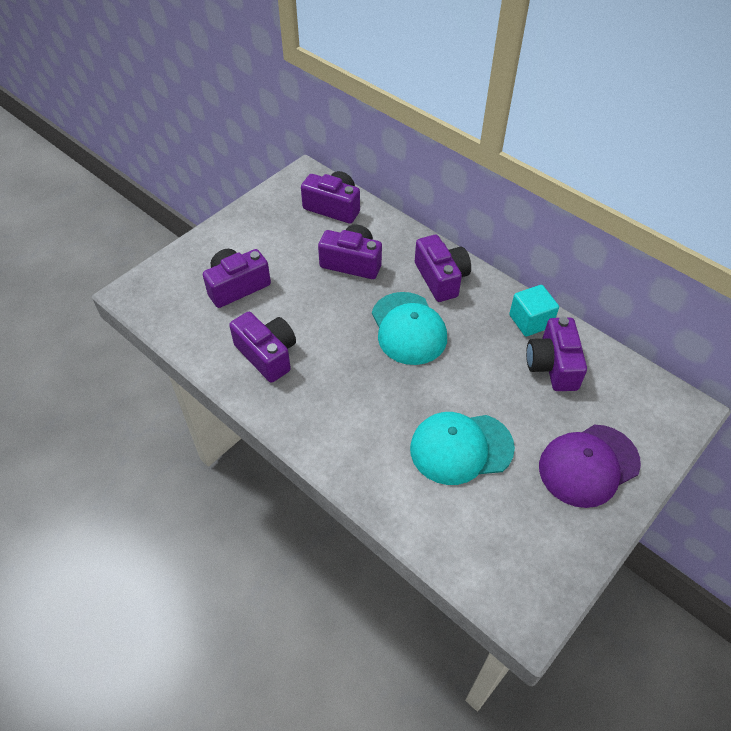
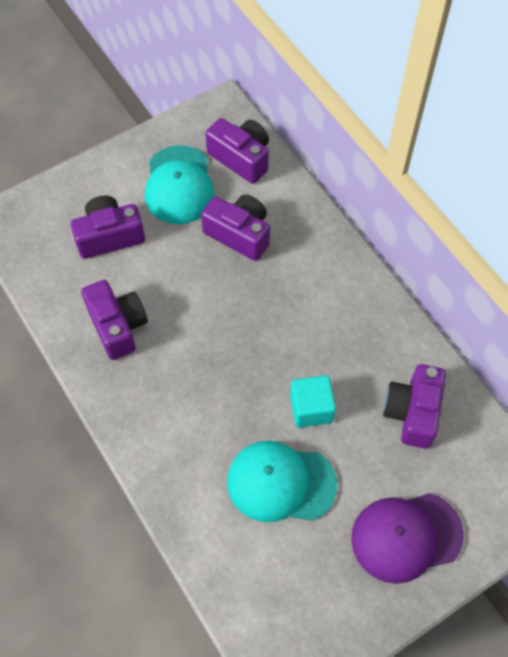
camera: 15 degrees right, 10 degrees up
(408, 328) = (273, 330): turquoise cap -> turquoise cap (179, 185)
(441, 278) = (329, 276): purple camera -> none
(530, 321) = (408, 352): turquoise cube -> turquoise cube (311, 408)

